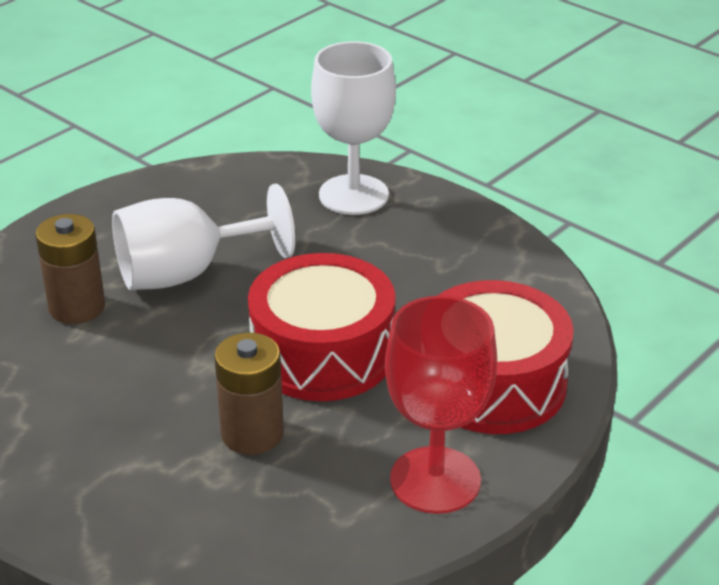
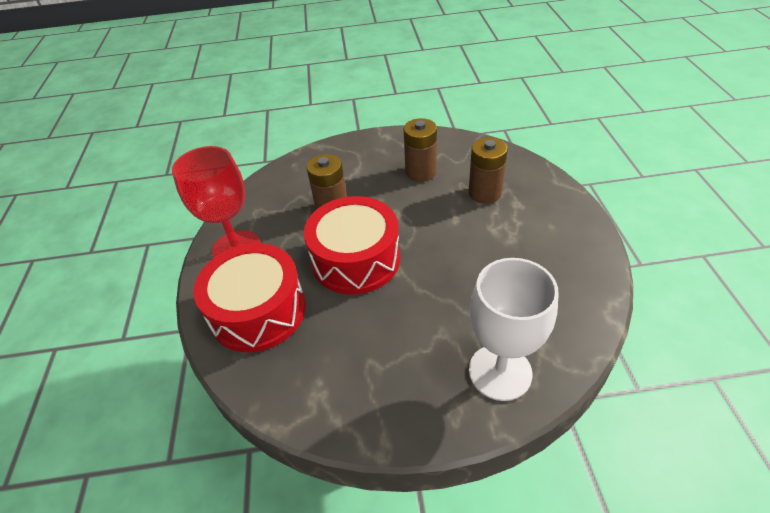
camera: 135 degrees right, 10 degrees up
(76, 389) = (420, 172): none -> brown battery
(186, 273) = (478, 242): white goblet -> none

